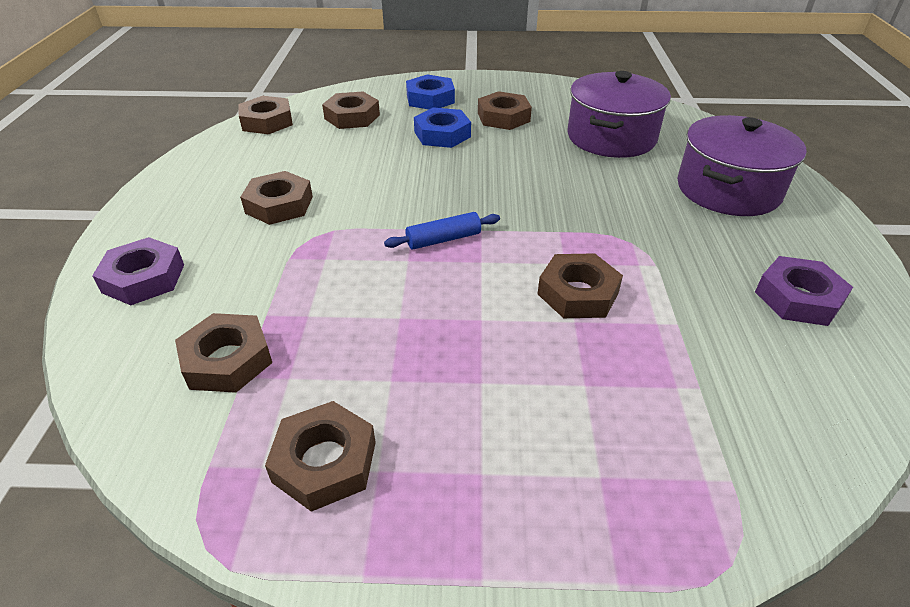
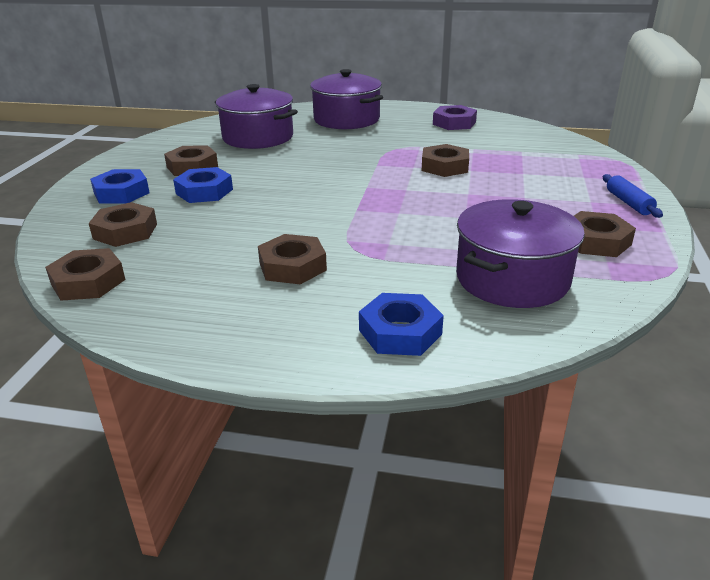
camera: 80 degrees left, 10 degrees down
(143, 278) = (400, 332): purple nut -> blue nut
(227, 360) = (512, 279): brown nut -> purple pot
(443, 239) = (375, 199): blue rolling pin -> blue rolling pin (628, 203)

